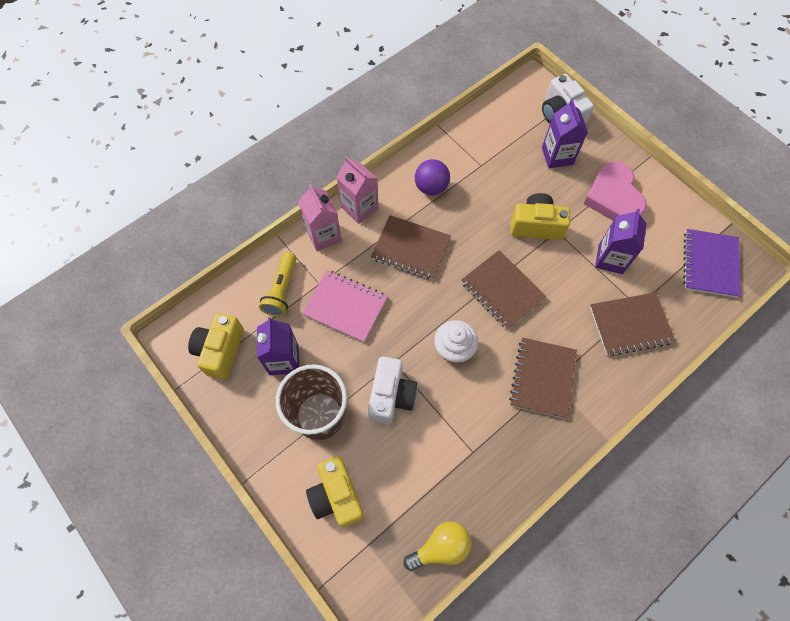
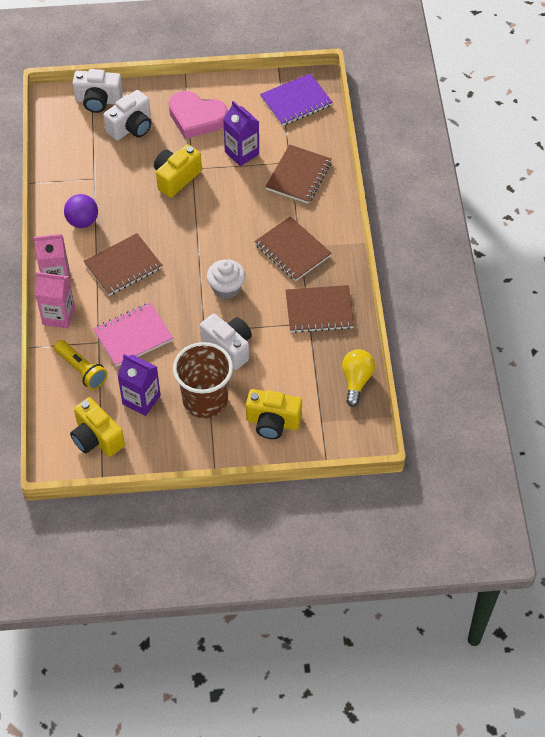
camera: 55 degrees left, 10 degrees down
(502, 290) = (208, 231): brown notebook -> brown notebook (319, 310)
(557, 156) = (131, 127): purple carton -> white camera
(710, 264) = (296, 101): purple notebook -> purple notebook turned 75 degrees counterclockwise

